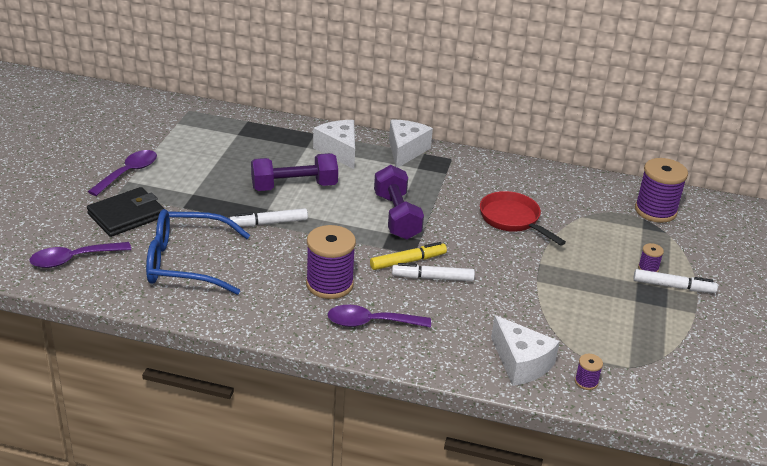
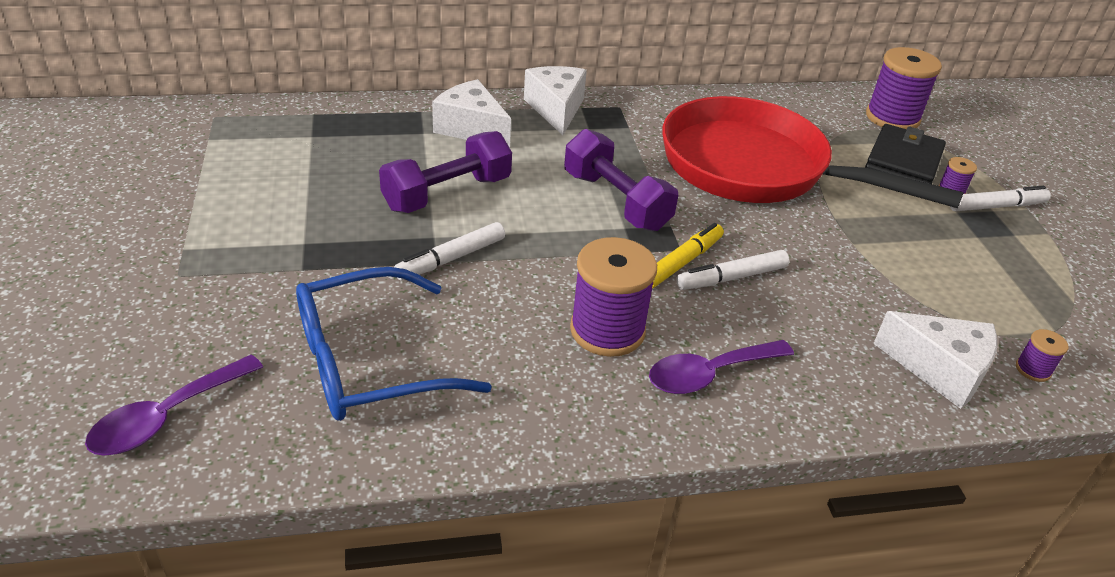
camera: 25 degrees left, 5 degrees up
(126, 215) = (216, 308): black wallet -> black wallet (903, 160)
(128, 173) = (176, 235): purple spoon -> none
(512, 220) = (755, 169): red pan -> red pan, size x1.98

